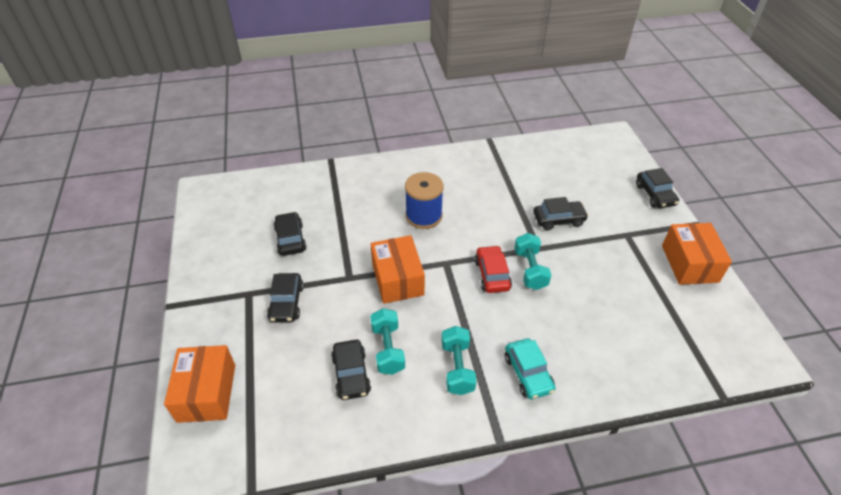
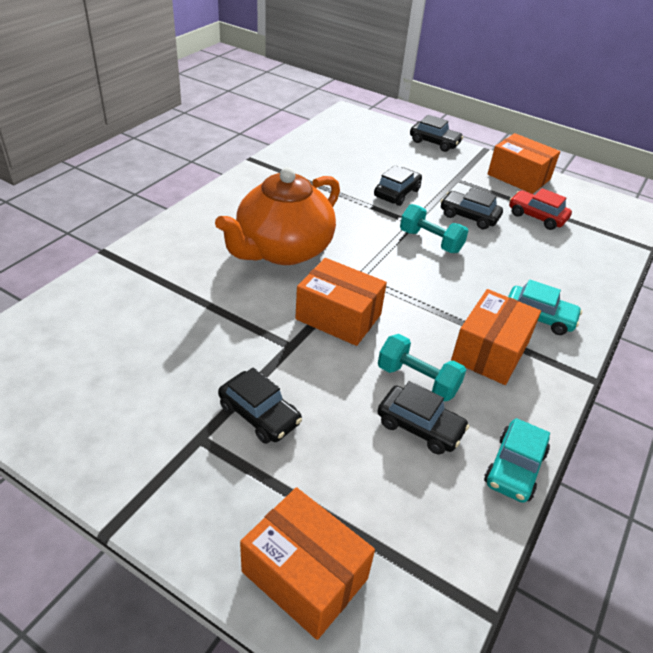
camera: 50 degrees left, 5 degrees down
(290, 239) = (170, 352): black car -> black car (469, 216)
(367, 440) = (514, 468): none -> turquoise car
(424, 216) = (283, 250): blue spool -> orange teapot
(457, 368) = (490, 351): turquoise dumbbell -> orange box
(492, 274) = (409, 262): red car -> red car (537, 216)

